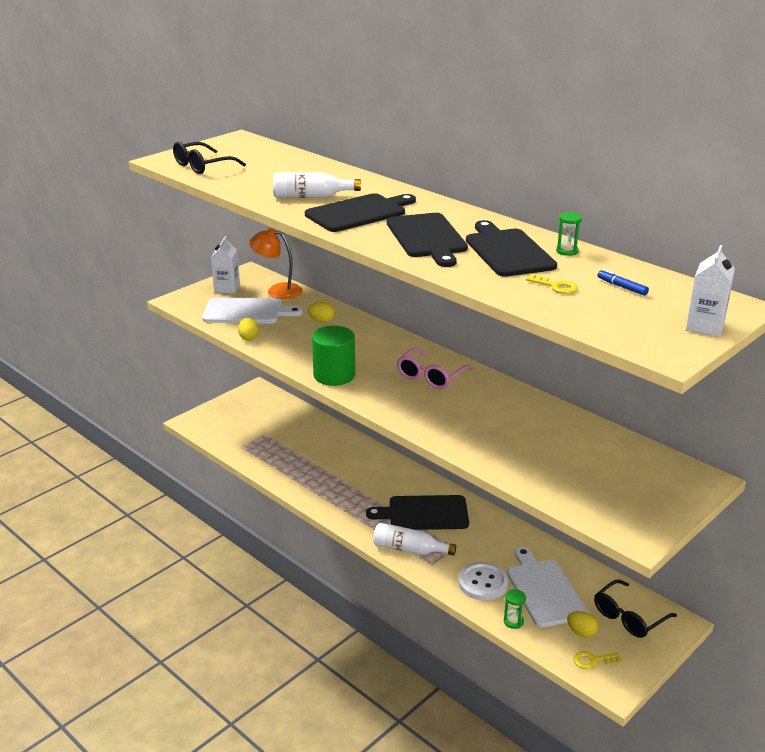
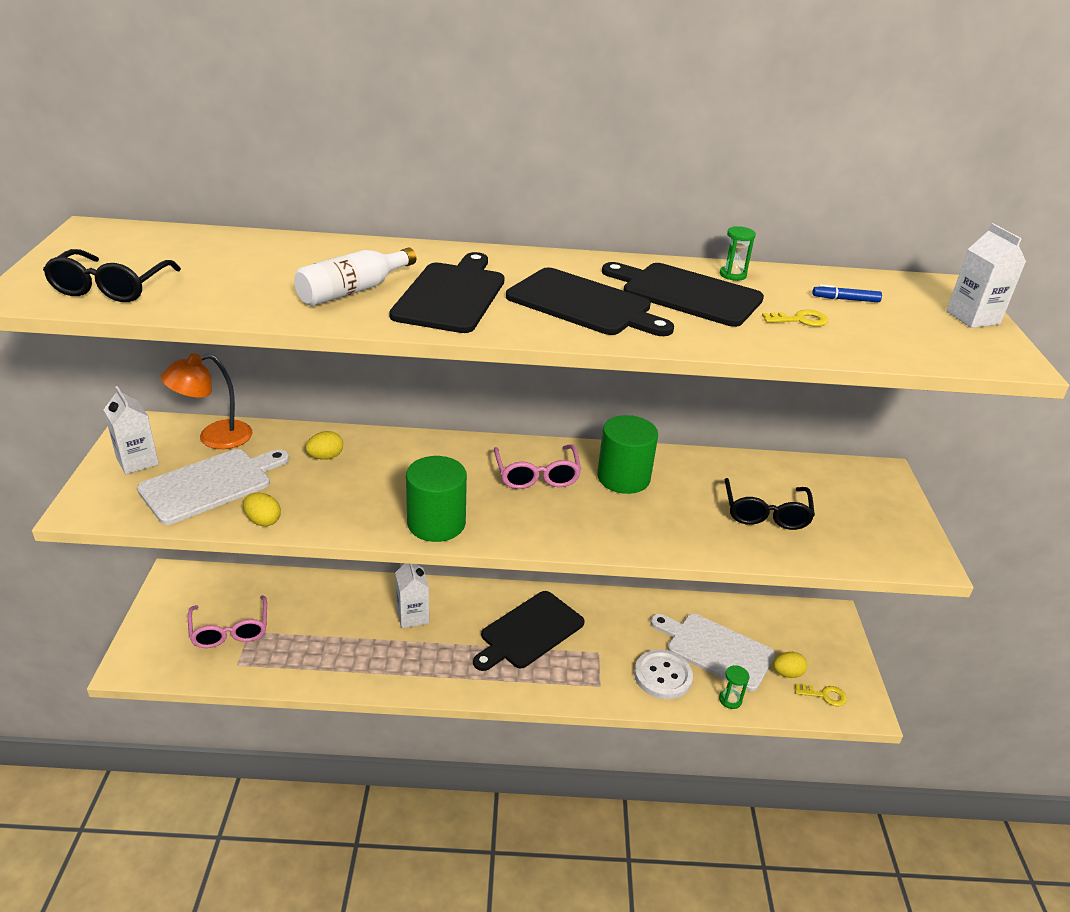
camera: 45 degrees left, 5 degrees up
(255, 429) = (230, 630): none -> pink glasses
(362, 470) = (412, 616): none -> white carton
(409, 549) = (561, 682): white bottle -> none
(486, 400) = (623, 478): none -> green cylinder
(593, 660) = (824, 695): yellow key -> yellow key turned 120 degrees counterclockwise
(629, 617) = (799, 633): black glasses -> black glasses (765, 513)

